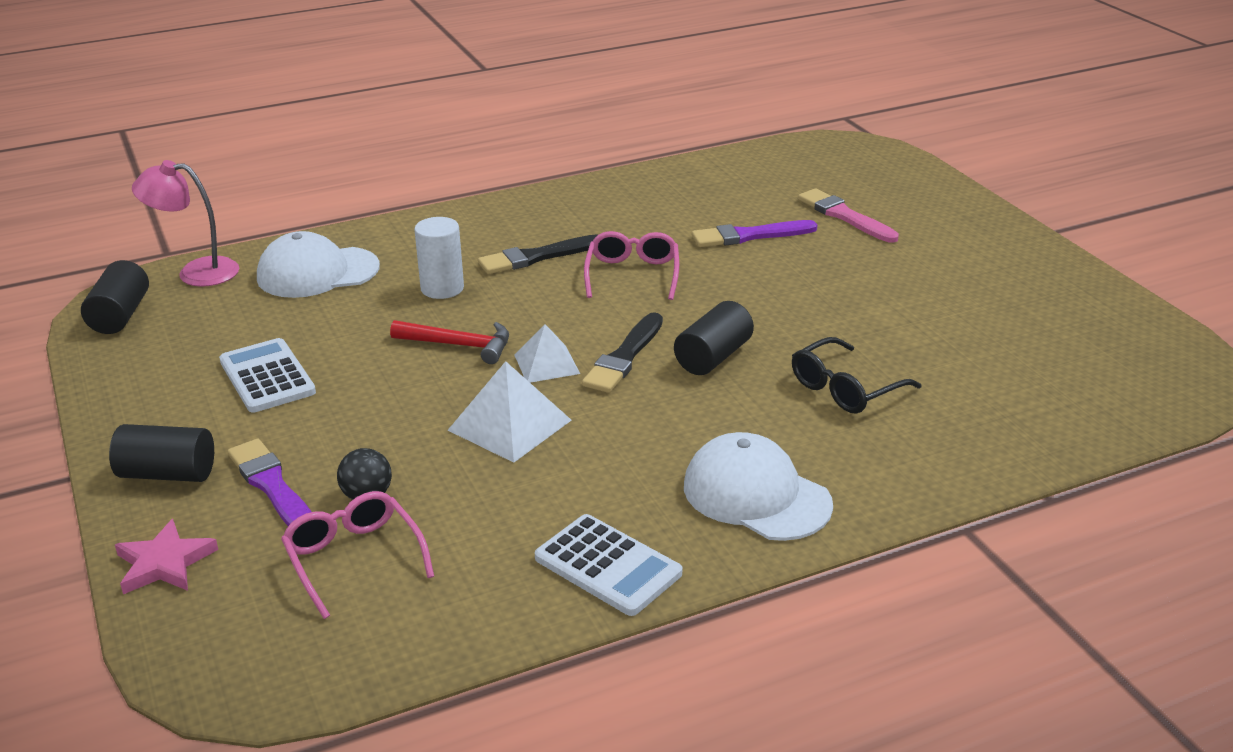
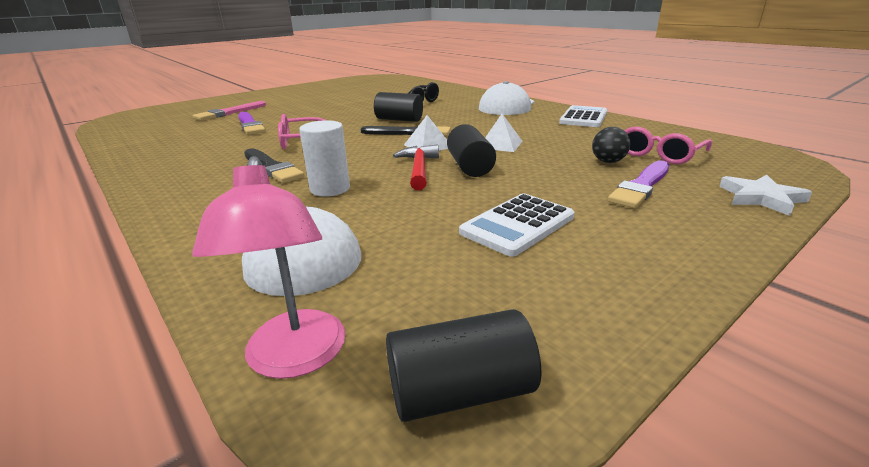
camera: 105 degrees left, 5 degrees down
(164, 563) = (761, 198): pink star -> white star
(167, 474) = (690, 226): black cylinder -> black cylinder (470, 167)
(509, 425) = (500, 144): white pyramid -> white pyramid, size x0.66

